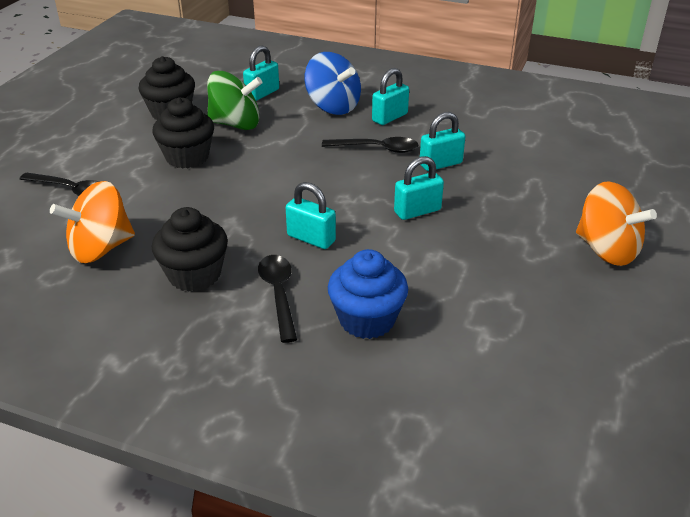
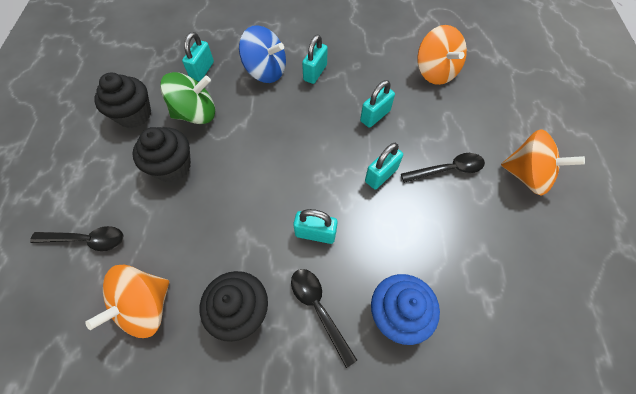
camera: 20 degrees left, 25 degrees up
(377, 149) = (320, 112): black spoon -> black spoon (447, 170)
(541, 143) = (435, 72): none -> orange spinning top

